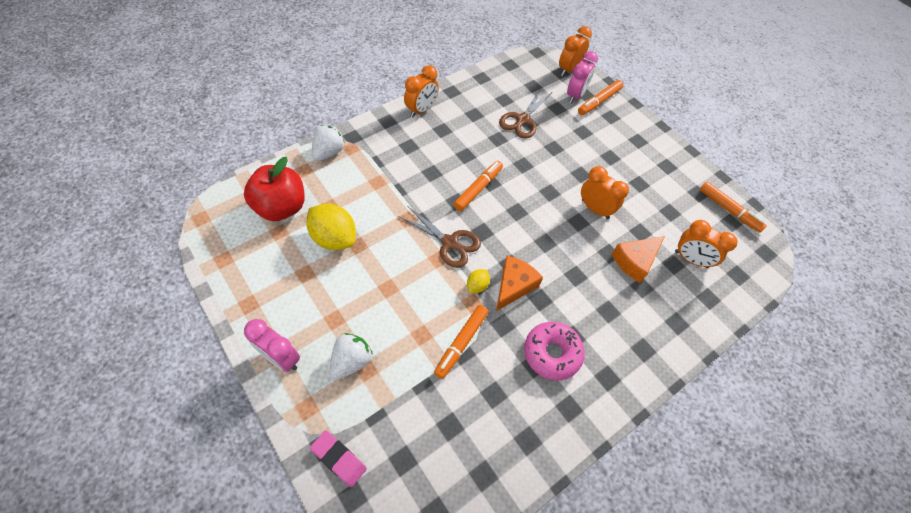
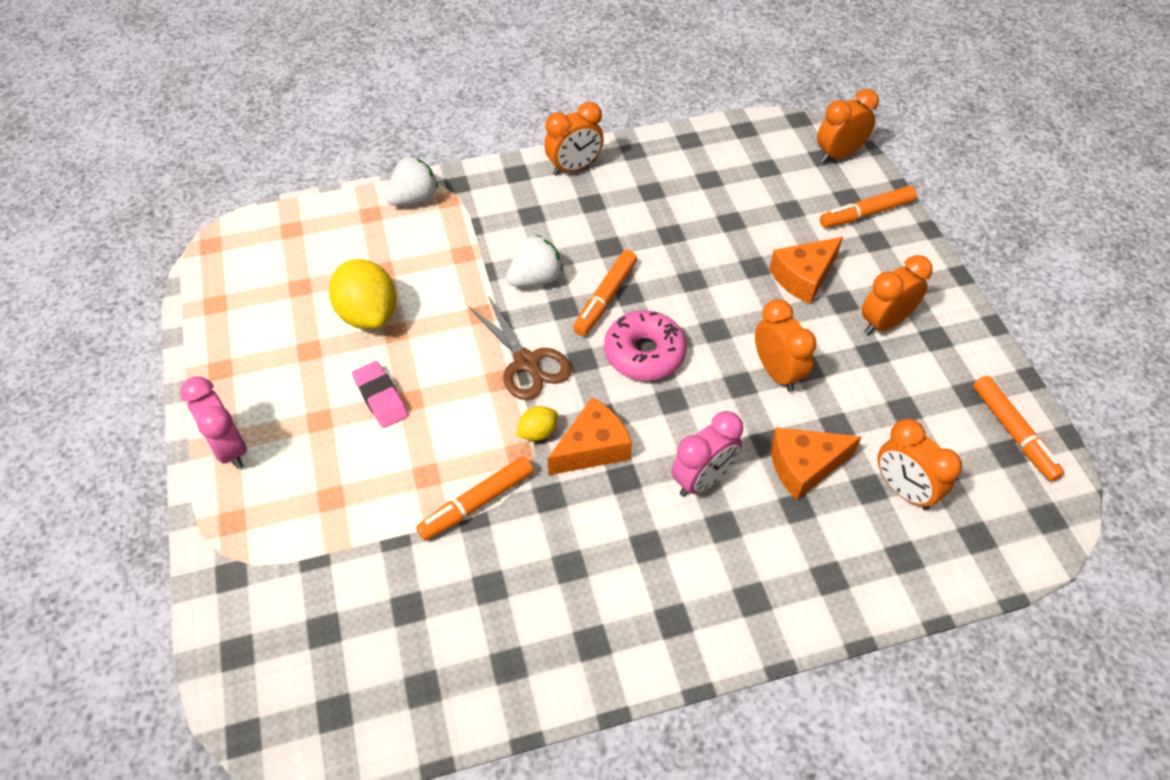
camera: 25 degrees right, 5 degrees down
(281, 207) = (318, 256): red apple -> none
(339, 459) = (242, 598): pink eraser -> pink eraser (381, 397)
(351, 361) = (316, 480): white strawberry -> white strawberry (535, 278)
(478, 189) = (605, 298): orange marker -> orange marker turned 150 degrees clockwise
(522, 120) = (724, 215): brown scissors -> none
(552, 353) = (603, 558): pink donut -> pink donut (644, 353)
(575, 95) = (830, 196): pink clock -> pink clock (702, 480)
(583, 147) = (803, 277): none -> orange cheese
(637, 164) = (884, 323): none -> orange clock

